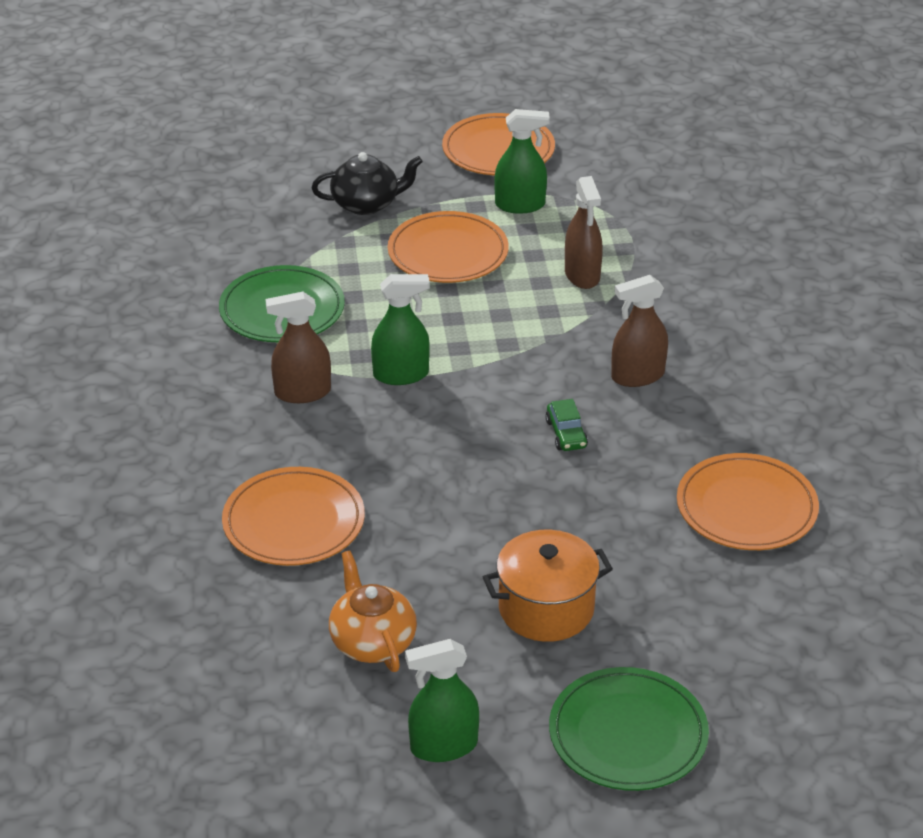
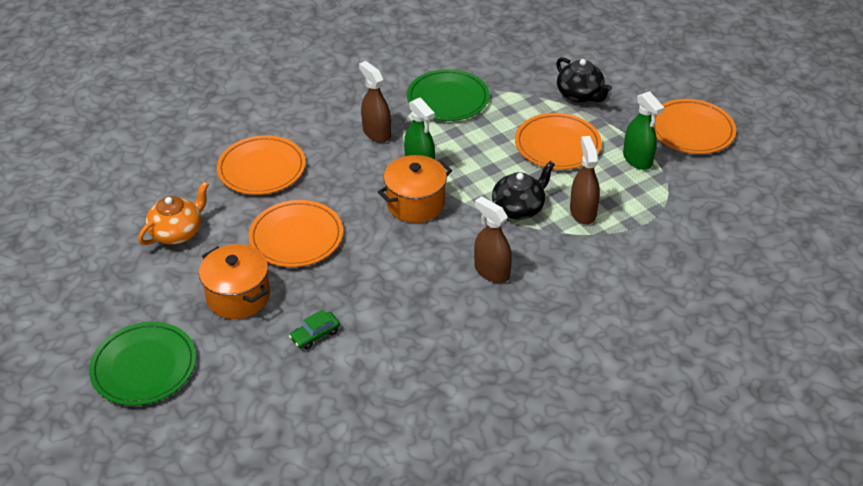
camera: 65 degrees right, 5 degrees up
(443, 746) = (105, 288): green spray bottle -> none
(473, 400) = (415, 203): none -> orange pot
(542, 320) = (518, 208): none -> black teapot
(566, 434) = (408, 255): green car -> green car (315, 335)
(582, 275) = (582, 212): brown spray bottle -> brown spray bottle turned 120 degrees clockwise
(746, 507) = (386, 366): orange plate -> orange plate (296, 237)

